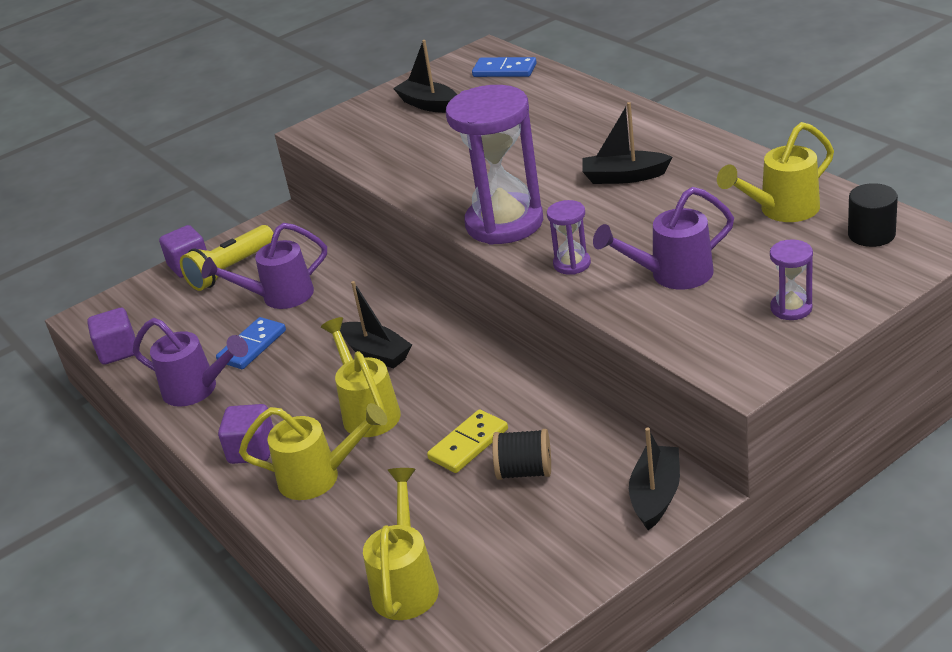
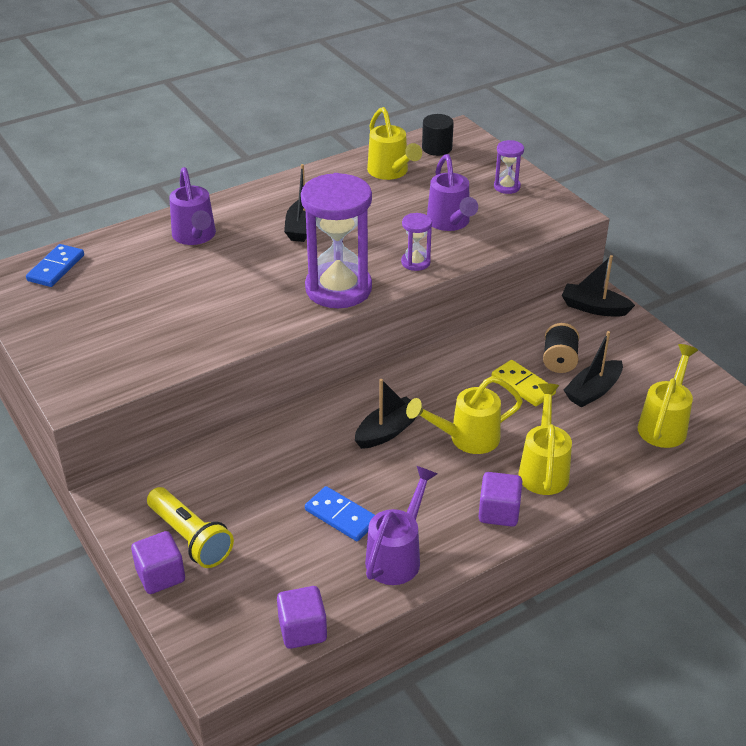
camera: 90 degrees left, 5 degrees up
(278, 297) = (264, 497): purple watering can -> purple watering can (195, 237)
(406, 582) = (664, 424): yellow watering can -> yellow watering can turned 105 degrees clockwise
(428, 104) = (86, 318): black boat -> black boat (593, 391)

